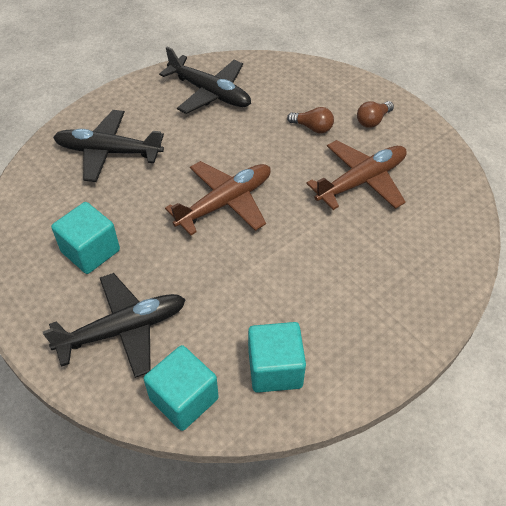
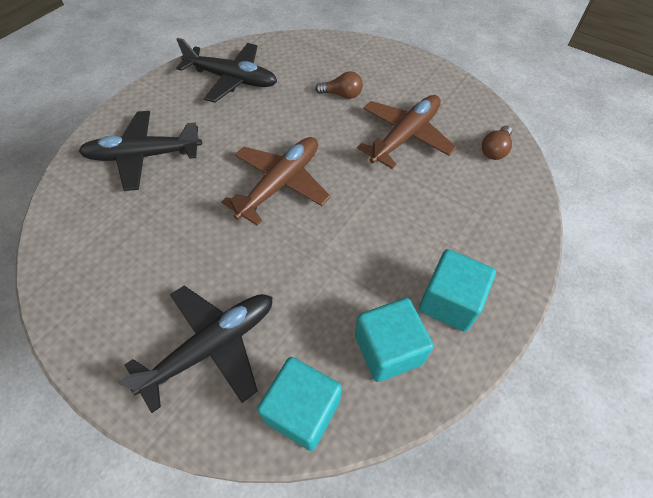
camera: 15 degrees left, 5 degrees up
(90, 251) = (151, 266): turquoise cube -> turquoise cube (449, 302)
(372, 121) = (395, 78): brown light bulb -> brown light bulb (495, 150)

